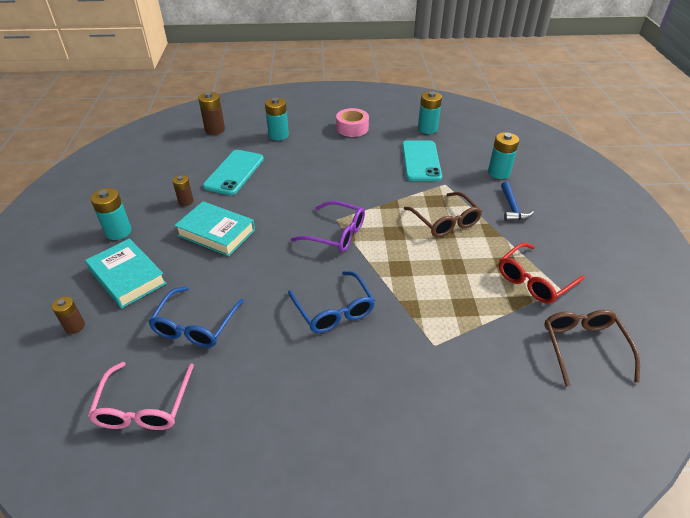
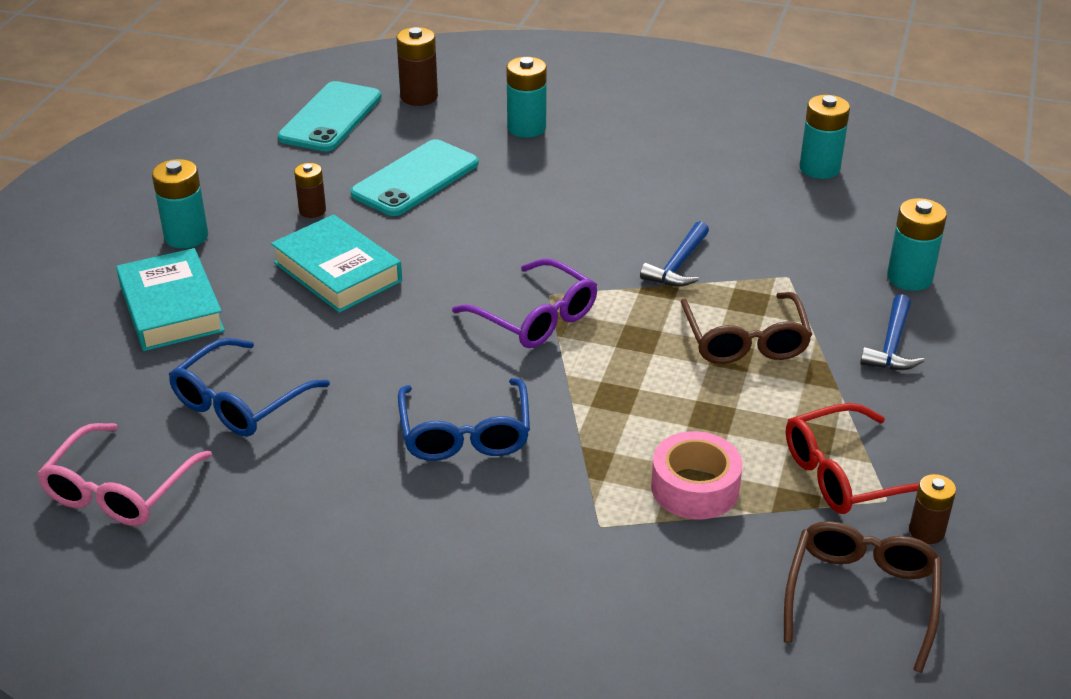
camera: 20 degrees right, 5 degrees down
(75, 326) = (69, 360): brown battery -> brown battery (926, 531)
(352, 128) = (671, 140): pink tape -> pink tape (695, 488)
(391, 190) = (678, 265): none -> blue hammer
(421, 161) = (767, 226): turquoise phone -> turquoise phone (330, 117)

